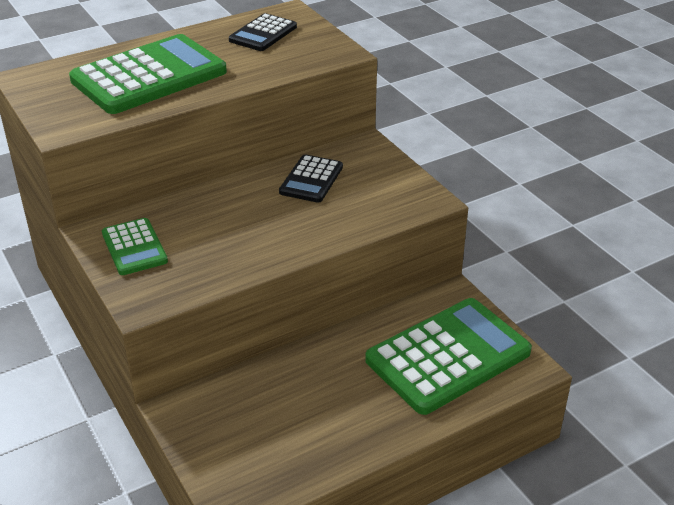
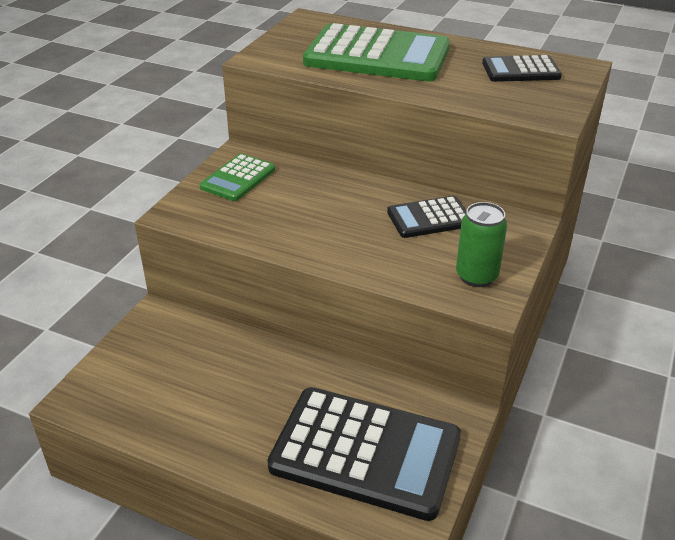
camera: 55 degrees right, 0 degrees up
(399, 192) = (476, 276): none -> green can
(448, 356) = (365, 453): green calculator -> black calculator

